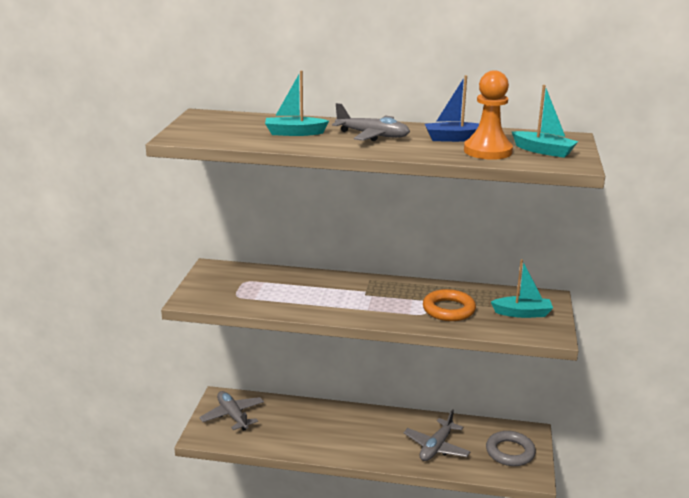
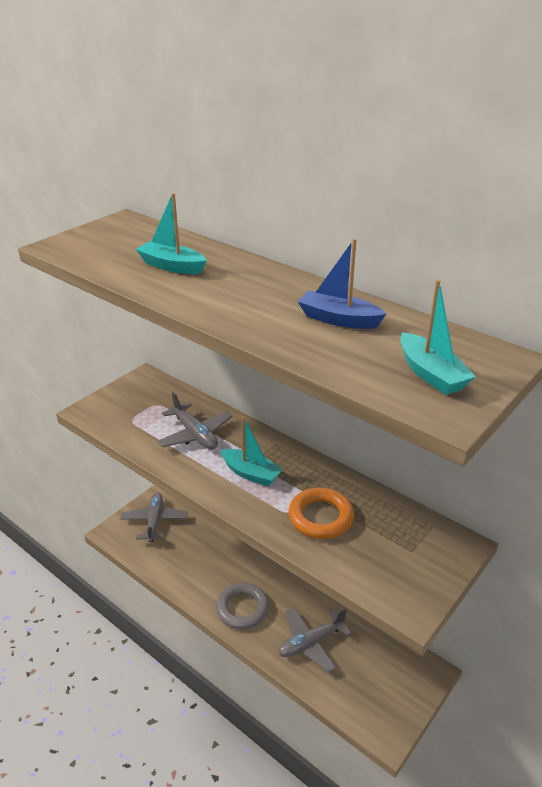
camera: 30 degrees right, 10 degrees up
(372, 135) = (249, 290): grey plane -> grey plane (195, 434)
(487, 151) = (353, 353): orange pawn -> none
(510, 452) = (385, 687): grey ring -> grey ring (242, 609)
(522, 313) = (403, 557): turquoise boat -> turquoise boat (251, 474)

